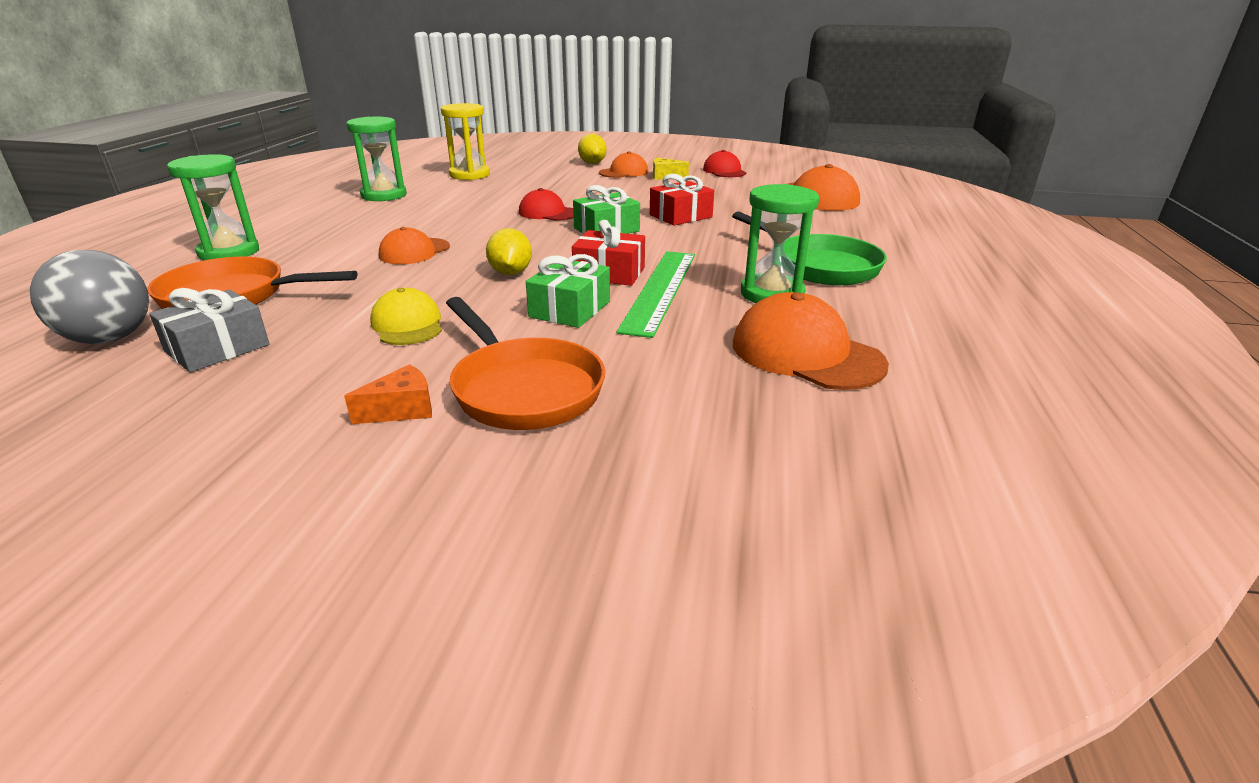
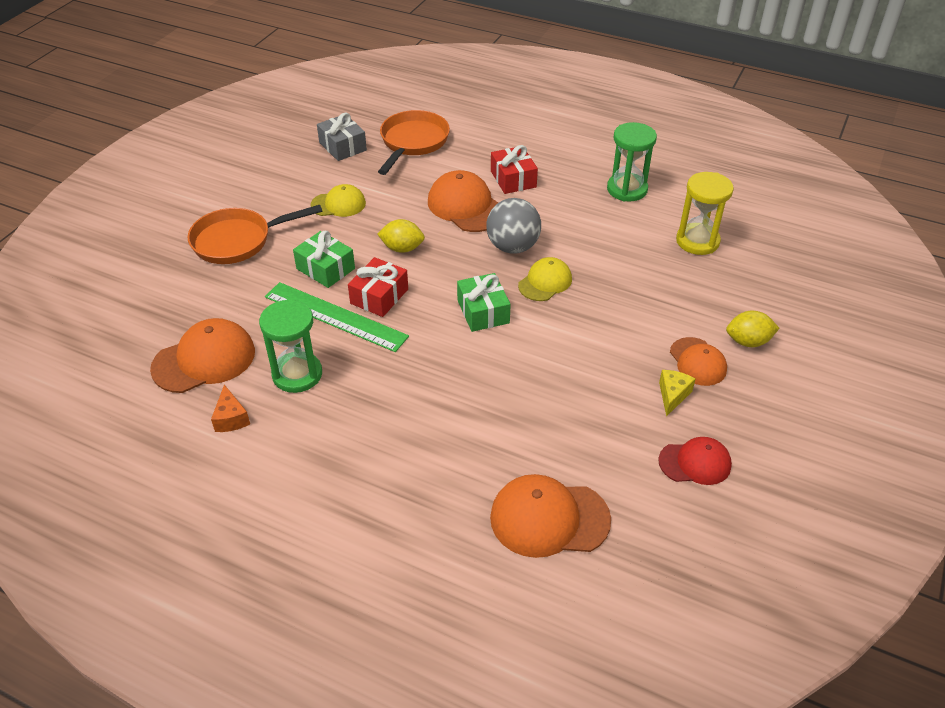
camera: 105 degrees right, 15 degrees up
(110, 339) = (372, 115): grey ball -> grey ball (512, 247)
(229, 252) = (495, 132): green hourglass -> none
(402, 410) = (243, 203): orange cheese -> orange cheese (231, 418)
(414, 251) = (466, 206): orange cap -> orange cap, size x1.58
(548, 213) = (545, 282): red cap -> yellow cap
(680, 216) = (508, 370): red gift -> red gift (513, 179)
(820, 266) = (337, 426): green pan -> none

